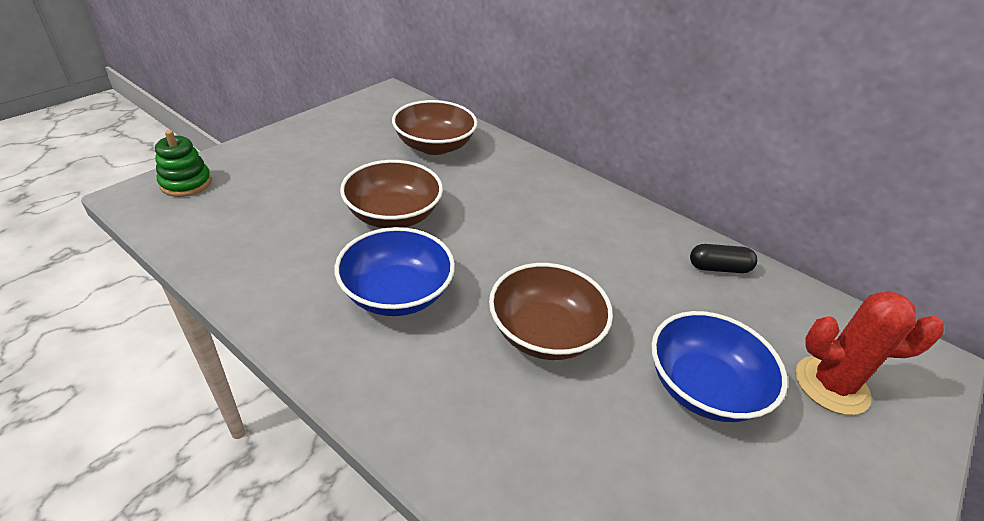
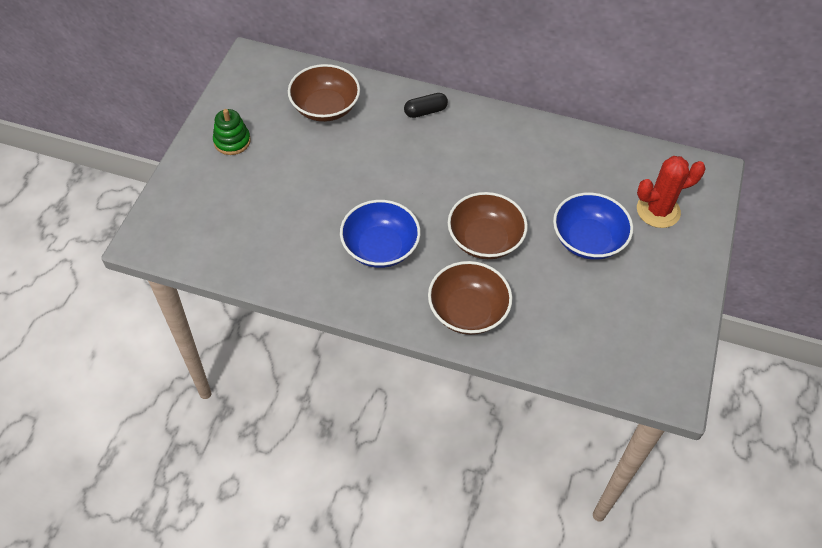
camera: 20 degrees left, 15 degrees up
(186, 183) = (167, 216): green stacking toy -> green stacking toy (232, 141)
(393, 215) = (337, 187): brown bowl -> brown bowl (468, 311)
(719, 268) = (574, 148): black capsule -> black capsule (425, 111)

